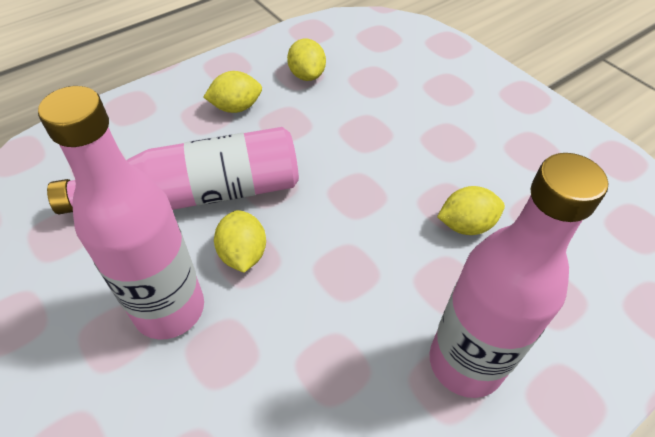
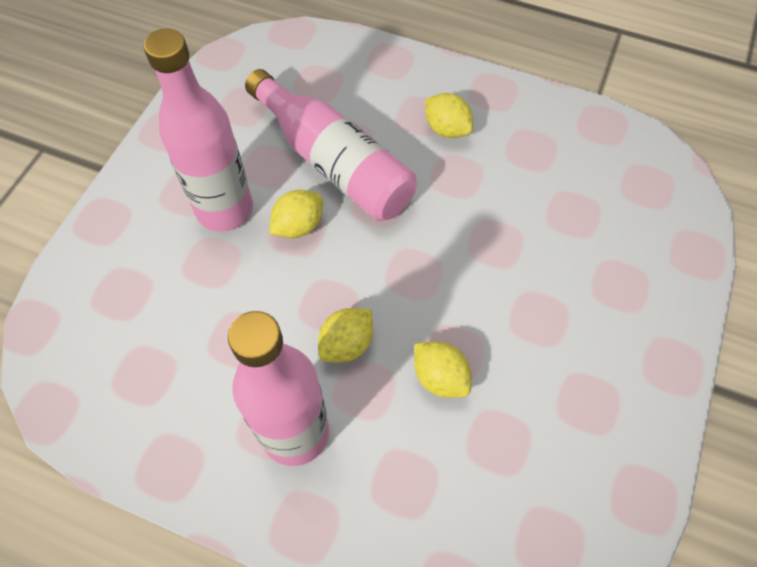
camera: 60 degrees right, 10 degrees up
(307, 75) = (533, 156): yellow lemon -> yellow lemon (347, 344)

